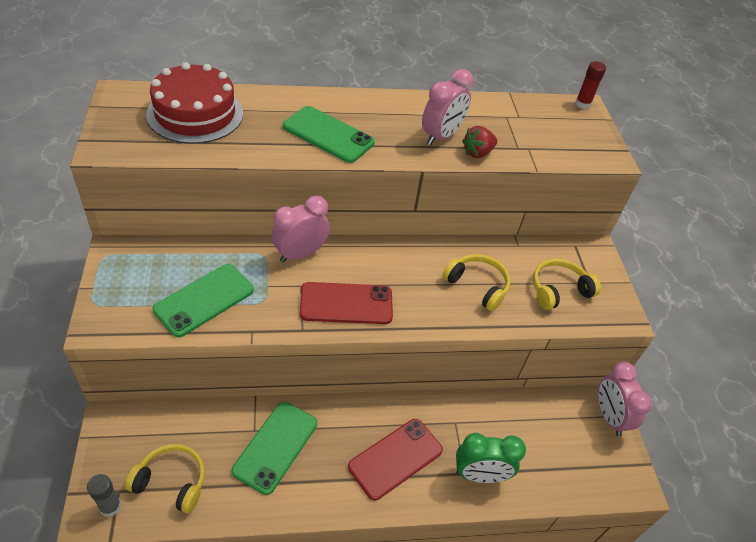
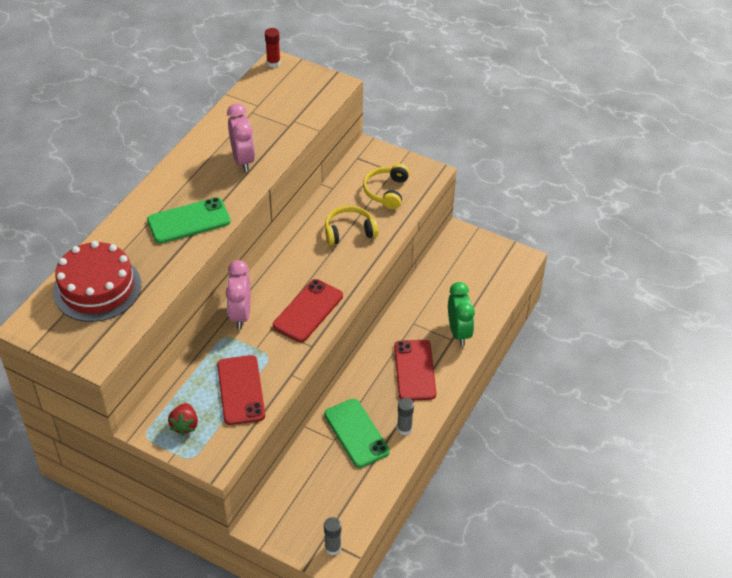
camera: 50 degrees left, 0 degrees up
(171, 482) = (339, 505): yellow headphones -> none
(204, 300) = (241, 390): green phone -> red phone
(310, 492) = (404, 429): none -> grey glue stick
(477, 153) = (276, 150): red strawberry -> red strawberry (185, 425)
(480, 475) = (459, 332): green clock -> green clock turned 45 degrees counterclockwise
(609, 417) = (470, 239): pink clock -> none

